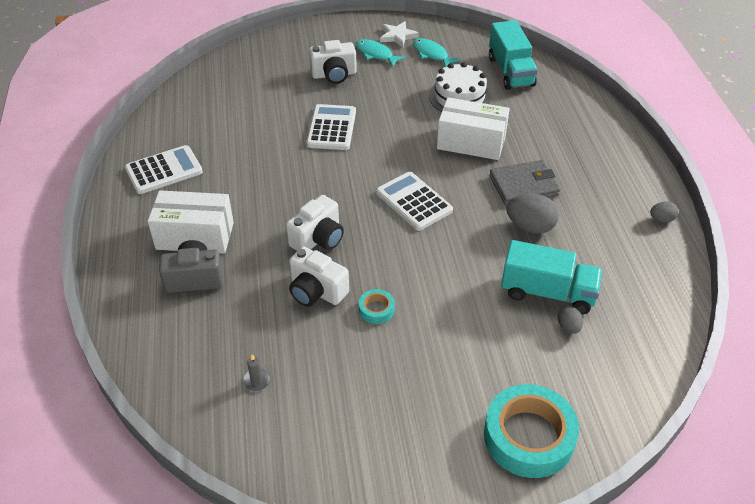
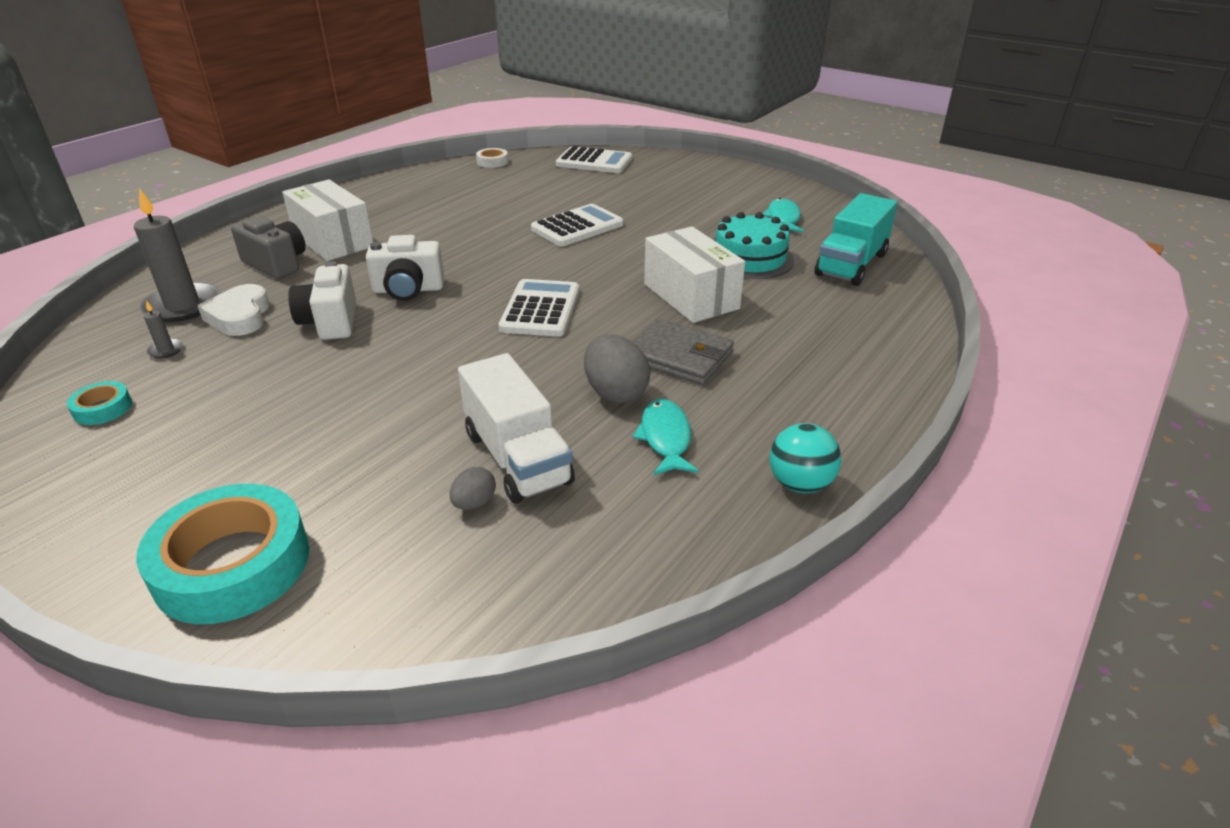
camera: 45 degrees right, 10 degrees down
(164, 170) = (398, 195): white calculator -> white calculator (594, 162)
(175, 101) = (492, 162): none -> white tape
(198, 349) = (182, 306): none -> grey candle
(253, 328) = (240, 316): none -> white heart
(334, 75) = (654, 195): white camera -> none
(376, 54) = (723, 197): turquoise fish -> turquoise fish (665, 438)
(376, 309) = (343, 364): turquoise tape -> turquoise tape (103, 408)
(398, 36) = (772, 194): white star -> none
(459, 97) = (749, 259): white cake -> turquoise cake
(548, 292) = (517, 458): turquoise truck -> white truck
(661, 219) = (800, 484): grey egg -> turquoise ball

